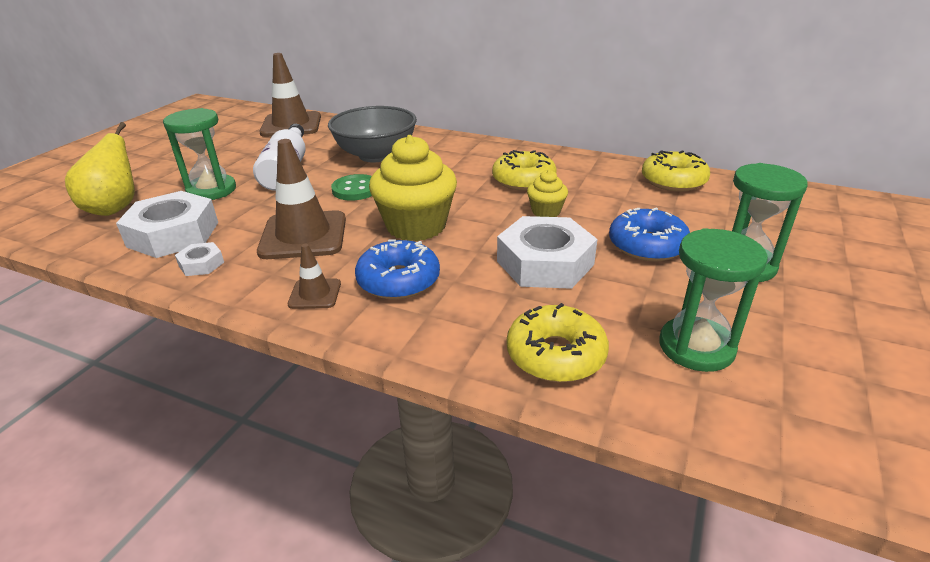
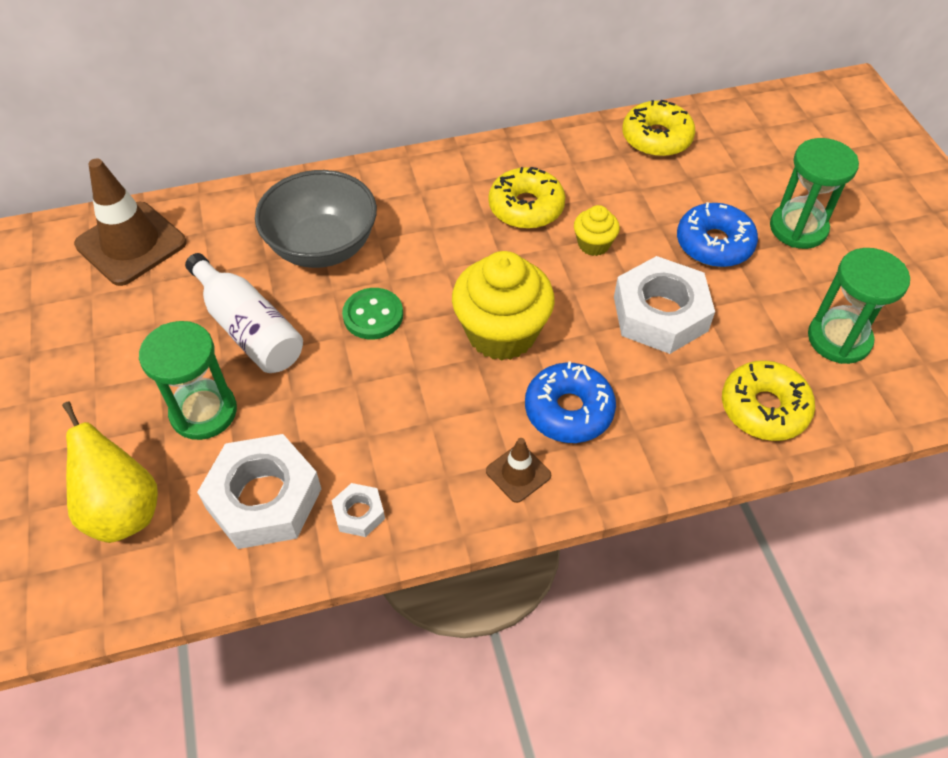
camera: 40 degrees left, 20 degrees up
(303, 235) = (409, 412): brown traffic cone -> none

